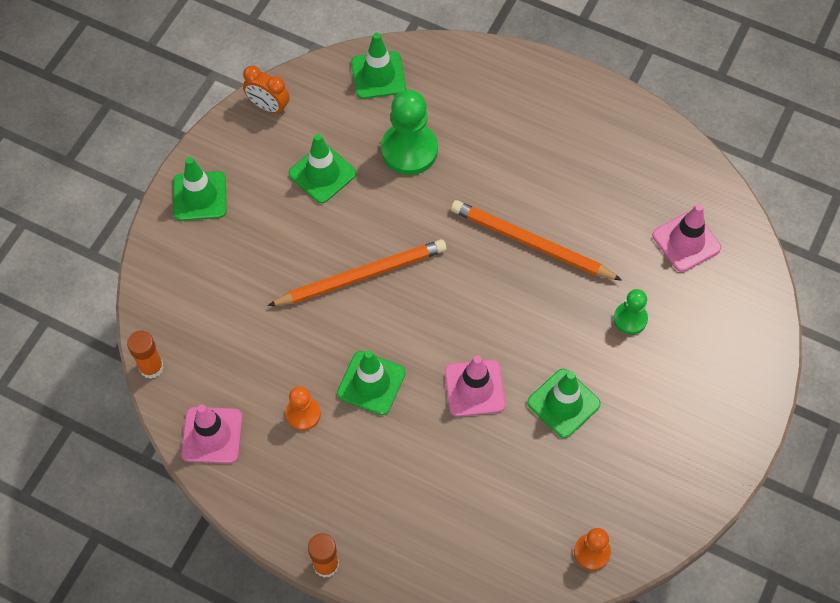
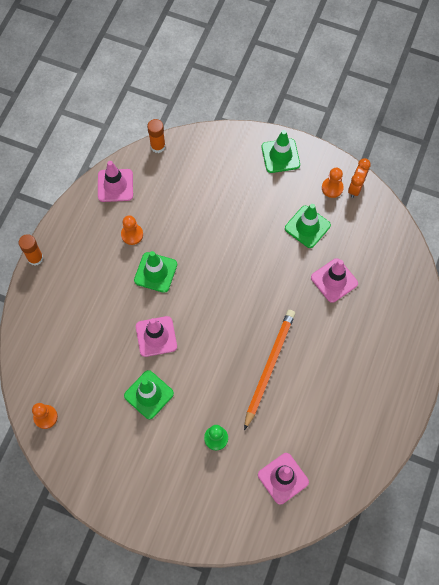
camera: 85 degrees right, 5 degrees up
(264, 136) = (332, 188): none -> orange pawn
(361, 275) = (232, 259): orange pencil -> none
(378, 75) = (393, 254): green traffic cone -> none
(409, 150) = (334, 280): green pawn -> pink traffic cone

